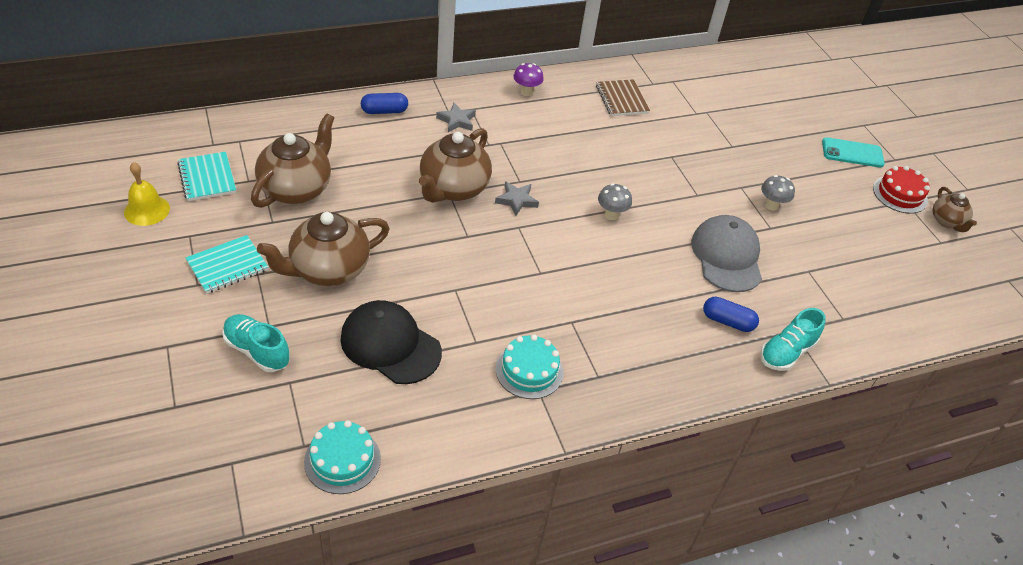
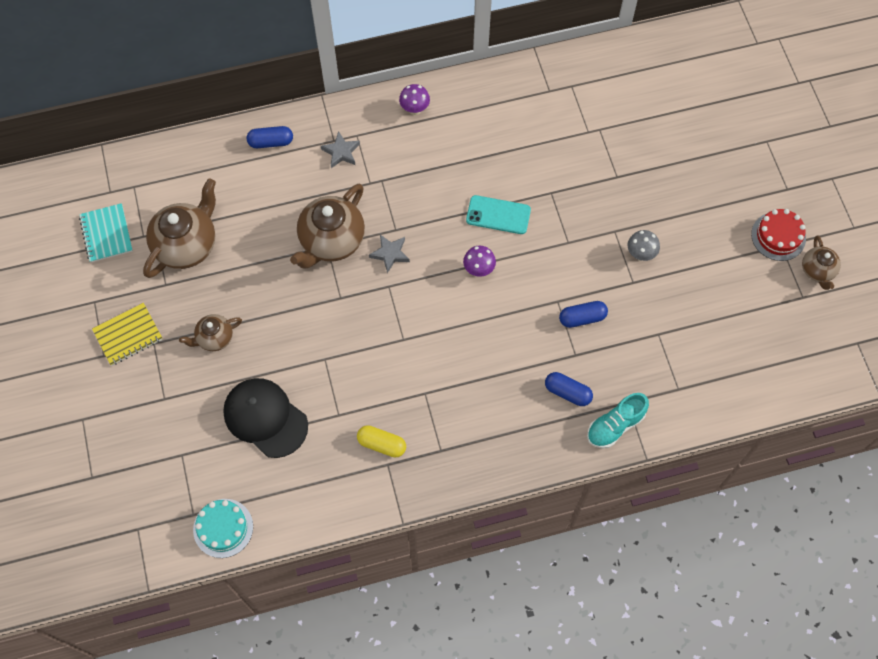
camera: 10 degrees right, 20 degrees up
(147, 210) = (56, 273): yellow bell -> none
(227, 266) = (128, 335): turquoise notebook -> yellow notebook
(257, 351) = (155, 424): turquoise shoe -> none
(328, 269) = (214, 338): brown teapot -> brown teapot, size x0.55
(529, 370) = (382, 444): turquoise cake -> yellow capsule
(611, 215) = (479, 270): grey mushroom -> purple mushroom
(621, 99) = (512, 115): brown notebook -> none
(727, 256) = (582, 318): grey cap -> blue capsule
(852, 153) = (743, 182): turquoise phone -> turquoise phone (498, 215)

